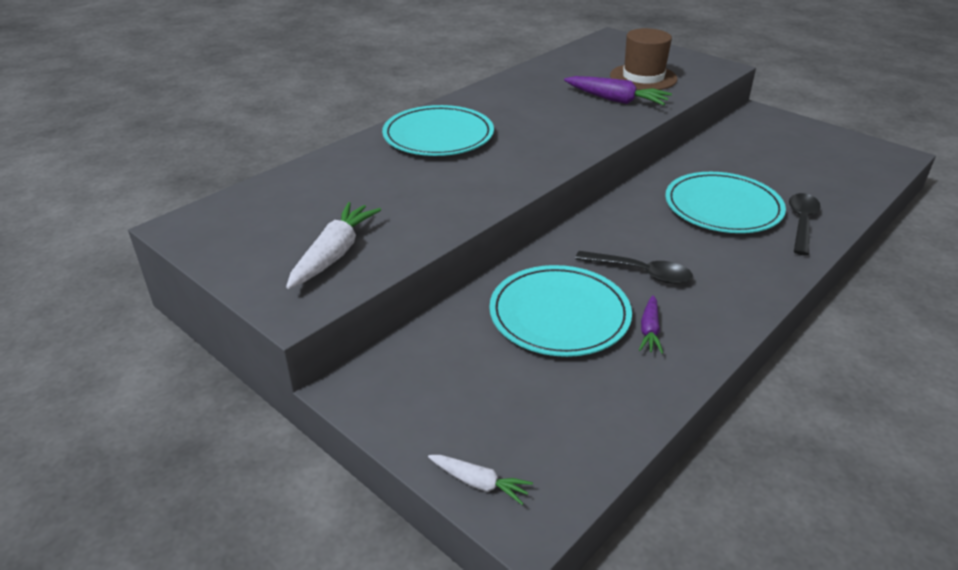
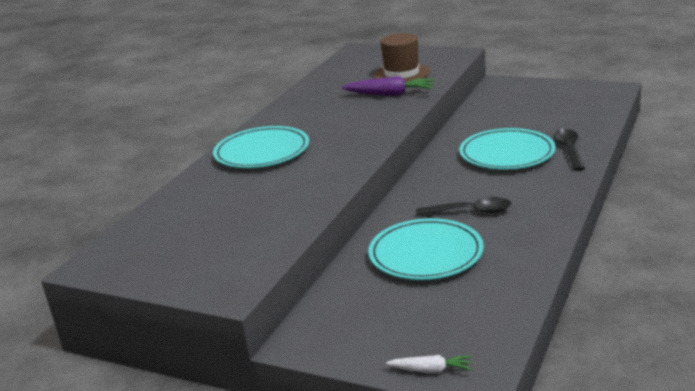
camera: 15 degrees left, 10 degrees down
(334, 254) = (236, 251): white carrot -> none
(649, 330) = (498, 246): purple carrot -> none

